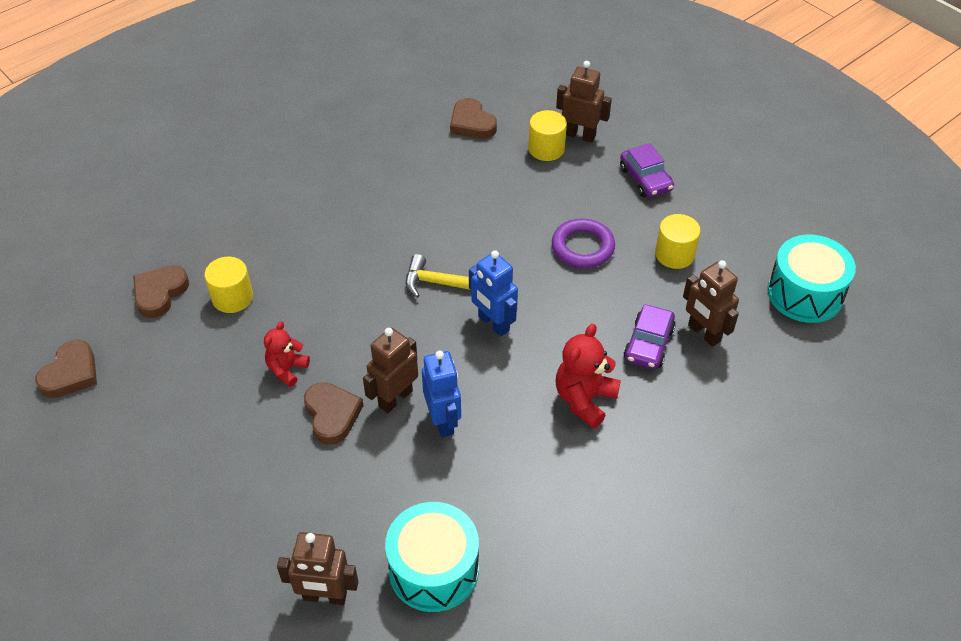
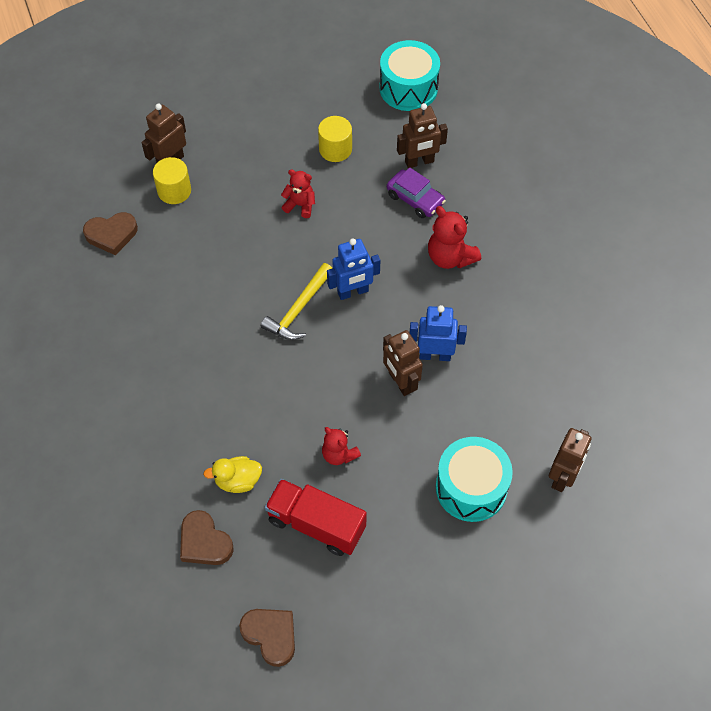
camera: 70 degrees left, 10 degrees up
(200, 374) = (316, 524): none -> red truck
(232, 297) = (238, 481): yellow cylinder -> yellow duck
(332, 415) = (399, 432): brown heart -> none
(434, 569) = (562, 399): turquoise drum -> turquoise drum (471, 488)
(582, 247) = (300, 205): purple ring -> red teddy bear
(645, 179) = (245, 136): purple car -> none

